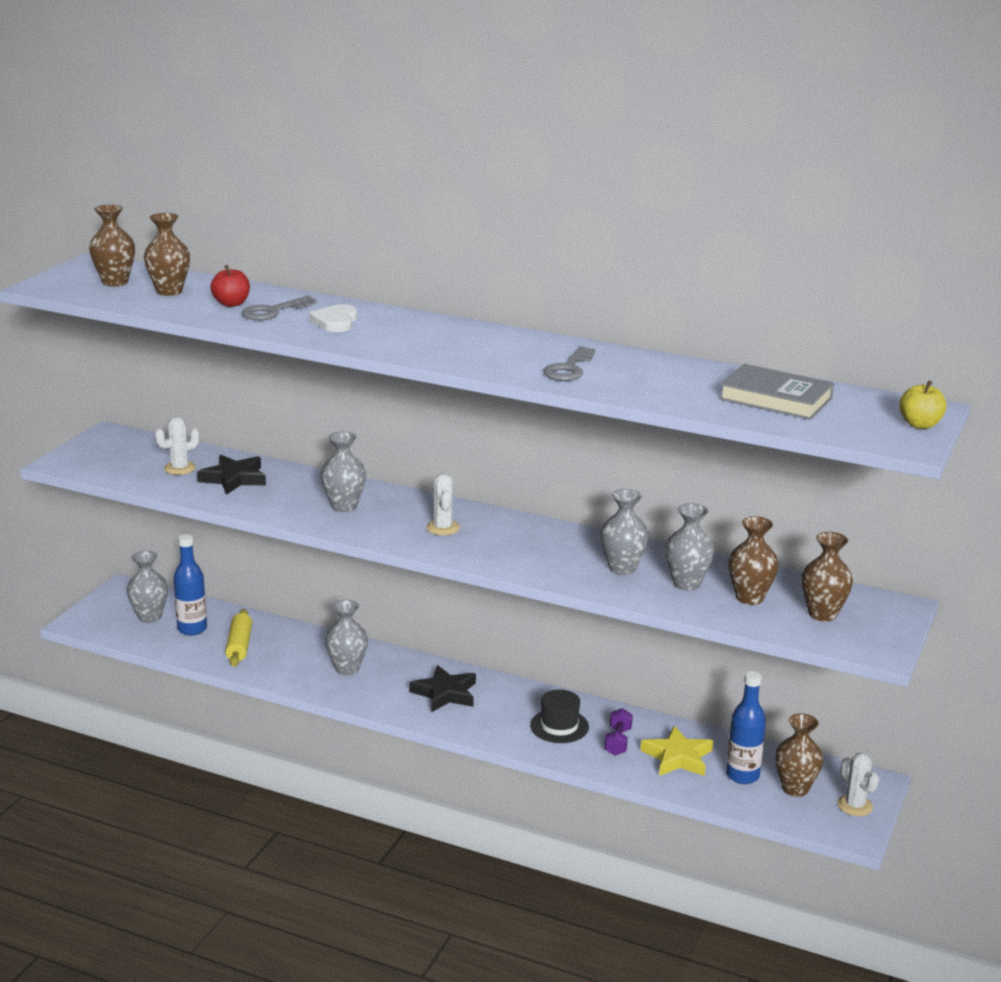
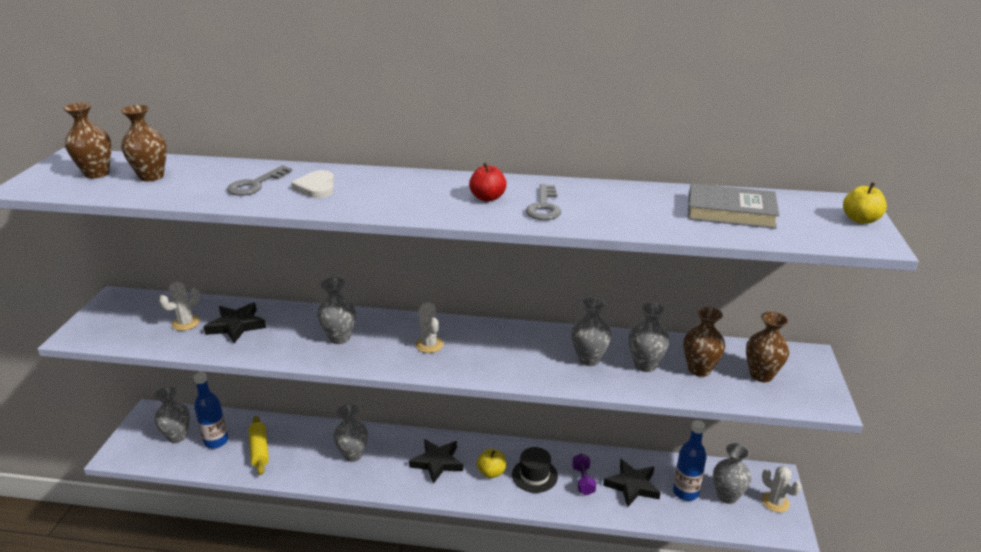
camera: 15 degrees left, 5 degrees up
(231, 304) = (214, 181): red apple -> red apple (487, 198)
(507, 714) = (491, 472): none -> yellow apple
(678, 757) = (632, 485): yellow star -> black star
(795, 788) = (727, 496): brown vase -> grey vase

